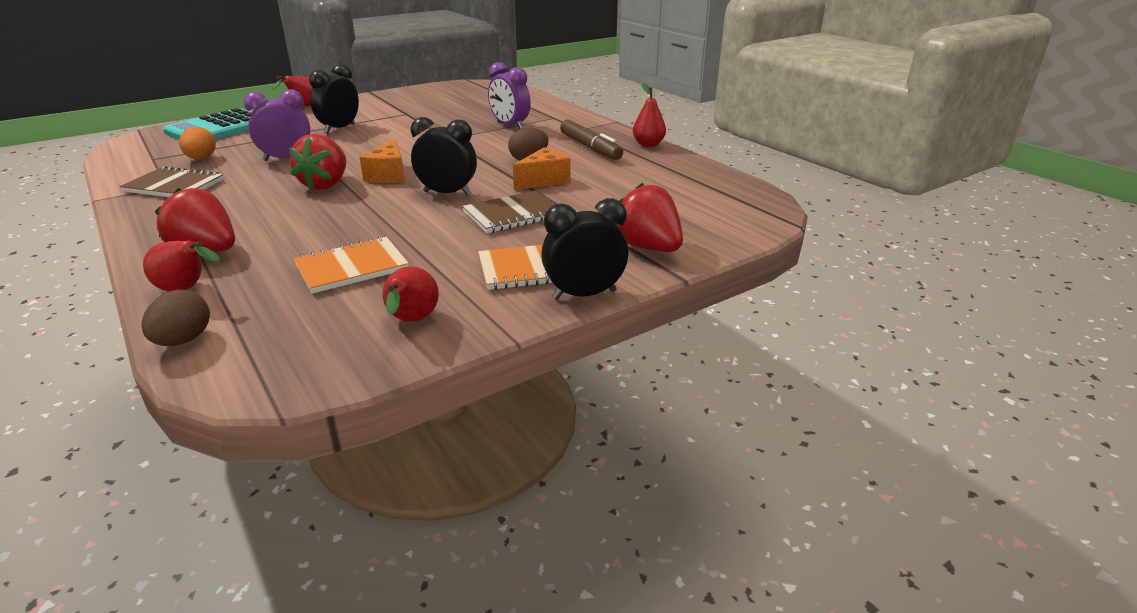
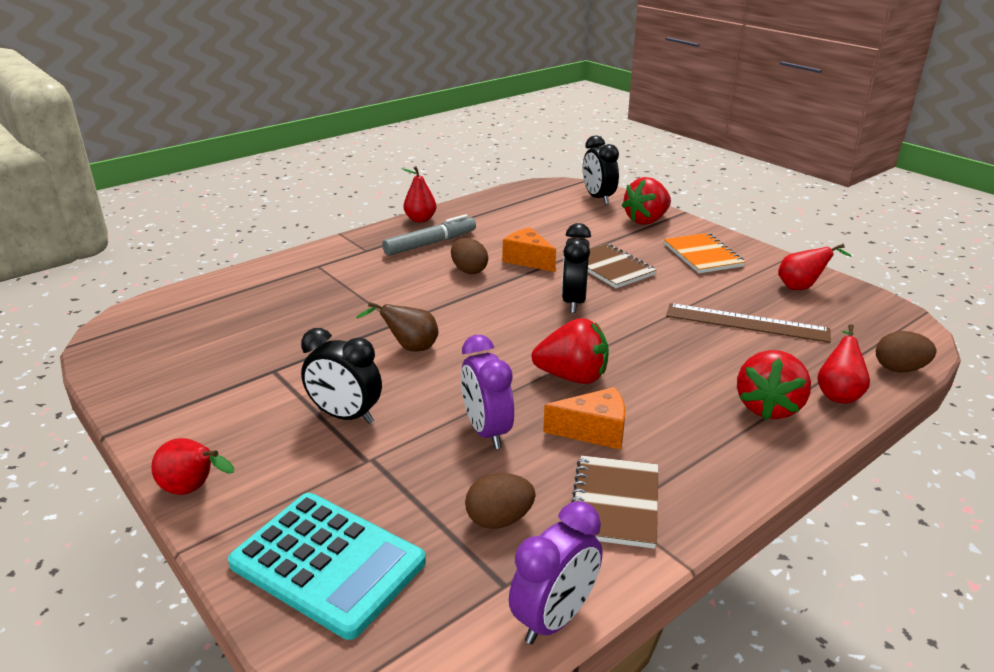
camera: 95 degrees left, 0 degrees up
(201, 159) = (499, 519): orange egg -> brown egg
(352, 267) = (746, 323): orange notebook -> brown ruler
(388, 175) = (532, 341): orange cheese -> orange cheese (594, 431)
(408, 141) = (409, 348): none -> brown pear
(510, 126) = (349, 289): purple clock -> purple clock (554, 618)
(584, 294) = (726, 237): black clock -> black clock (598, 198)
(590, 147) = (430, 243): brown marker -> grey marker

